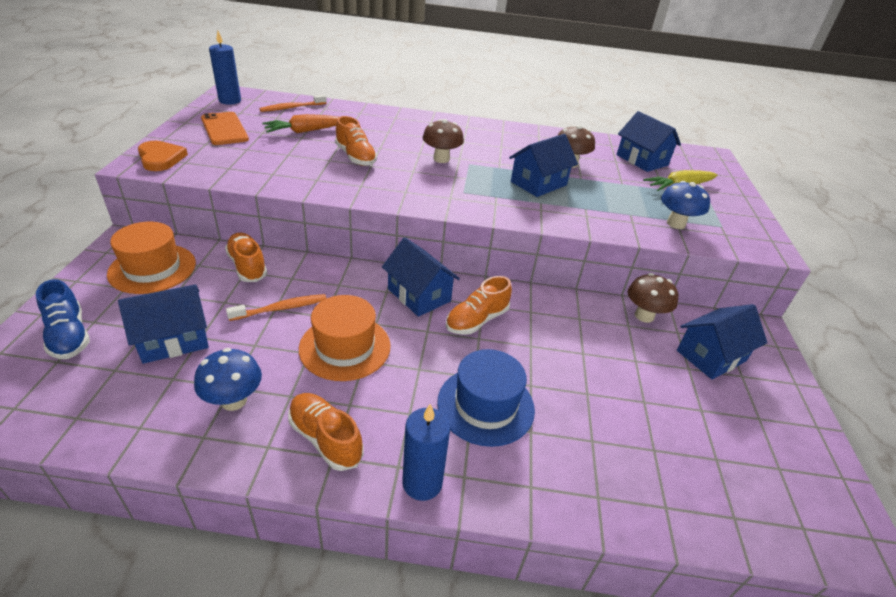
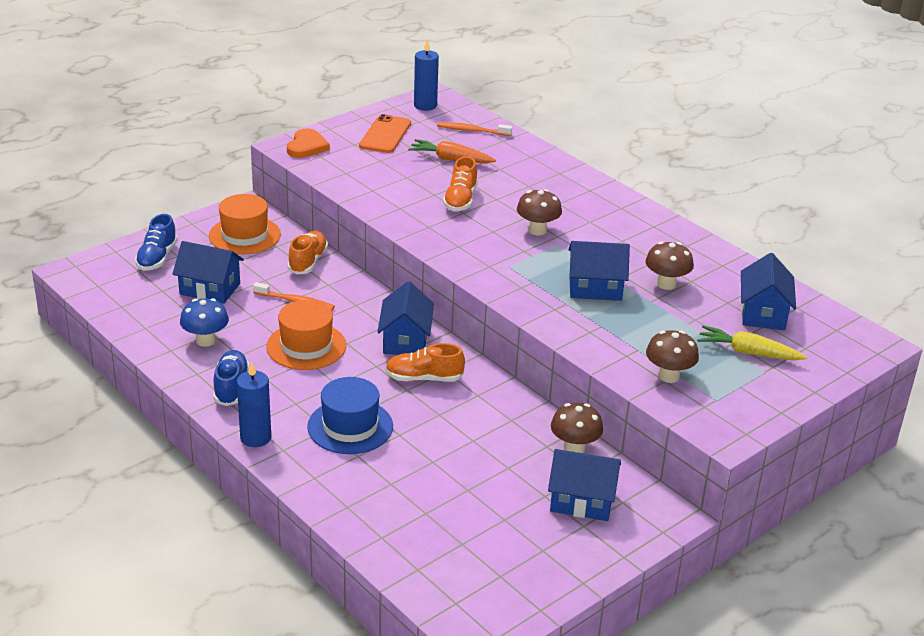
camera: 45 degrees right, 5 degrees down
(325, 438) = (231, 387): orange shoe -> blue shoe
(676, 224) = (669, 376): blue mushroom -> brown mushroom

